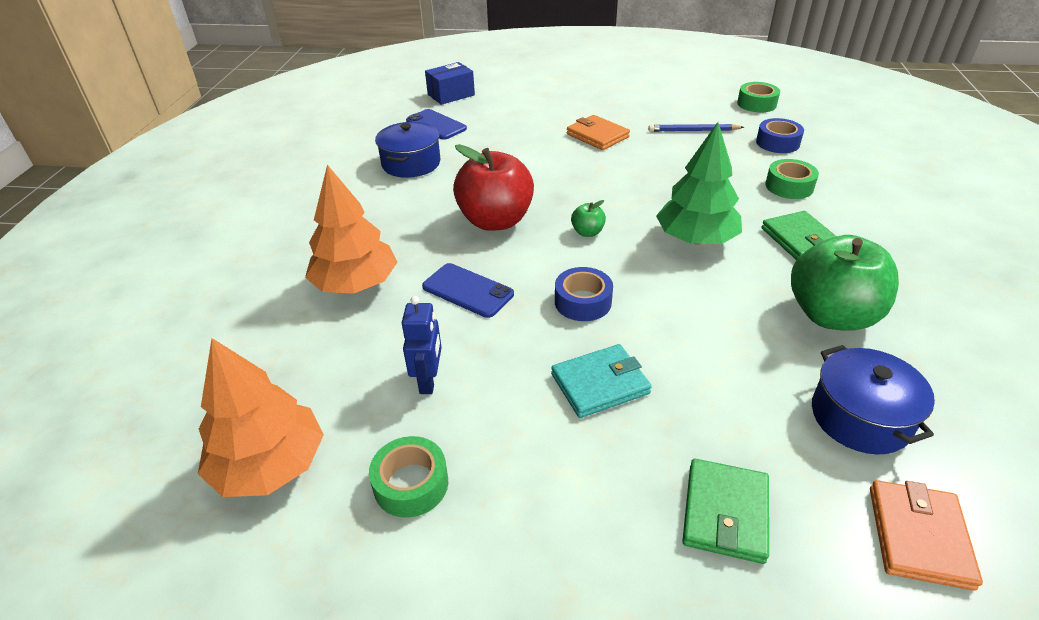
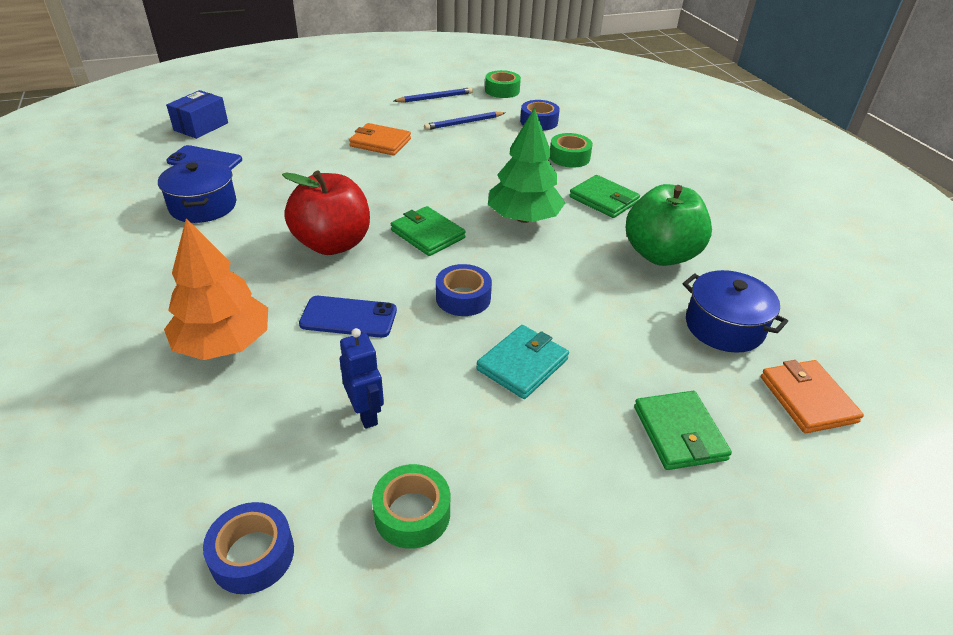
camera: 30 degrees left, 0 degrees up
(270, 465) = (252, 555): orange tree -> blue tape
(587, 232) = (428, 234): green apple -> green wallet
(679, 101) = (435, 98): none -> blue pencil

